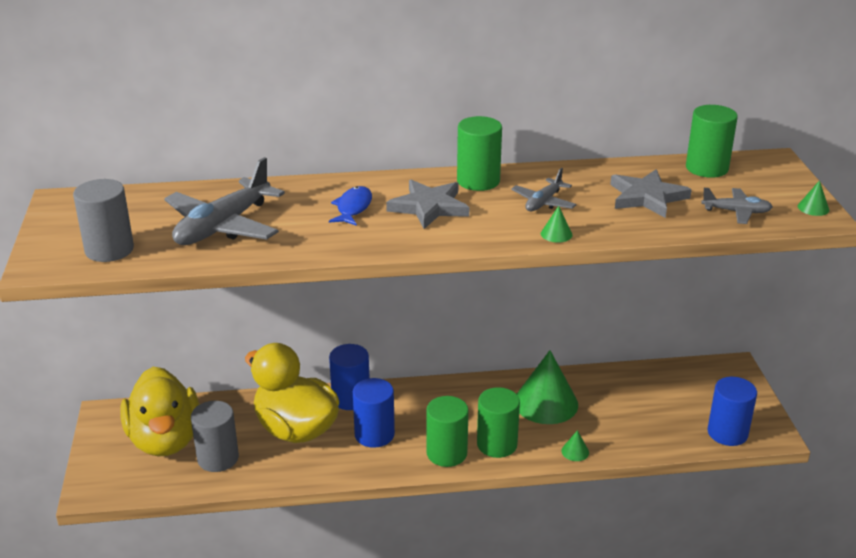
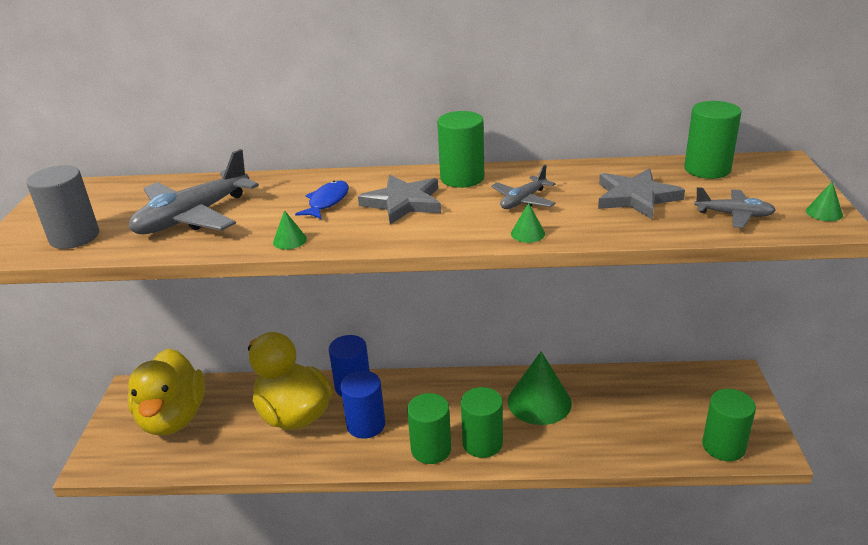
camera: 10 degrees right, 0 degrees up
(218, 458) = (214, 440): grey cylinder -> none
(575, 451) = (560, 456): green cone -> green cone (289, 240)
(727, 433) = (723, 446): blue cylinder -> green cylinder

